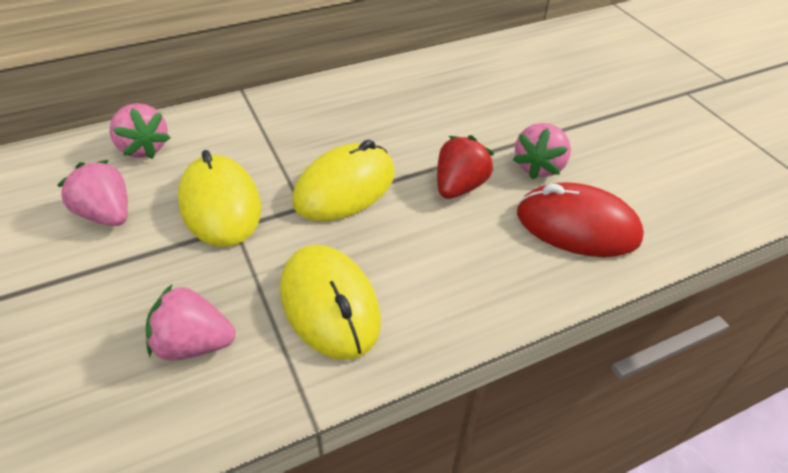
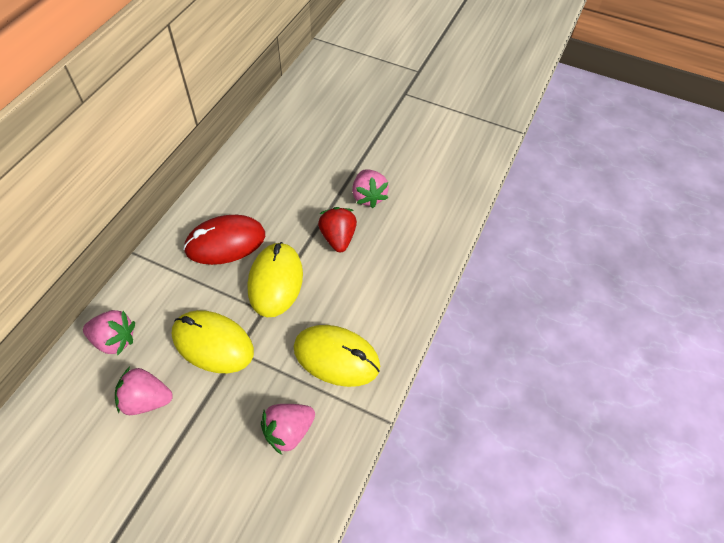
camera: 40 degrees left, 10 degrees up
(577, 226) = (416, 223): red mouse -> red mouse (225, 242)

